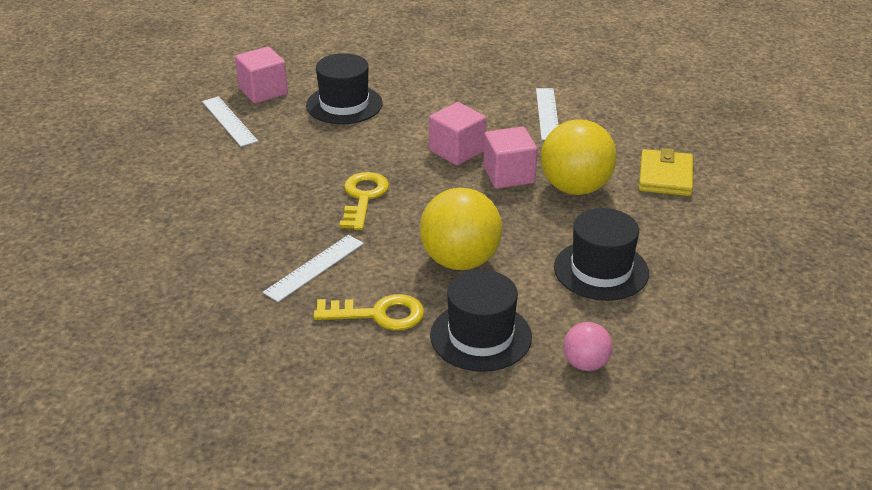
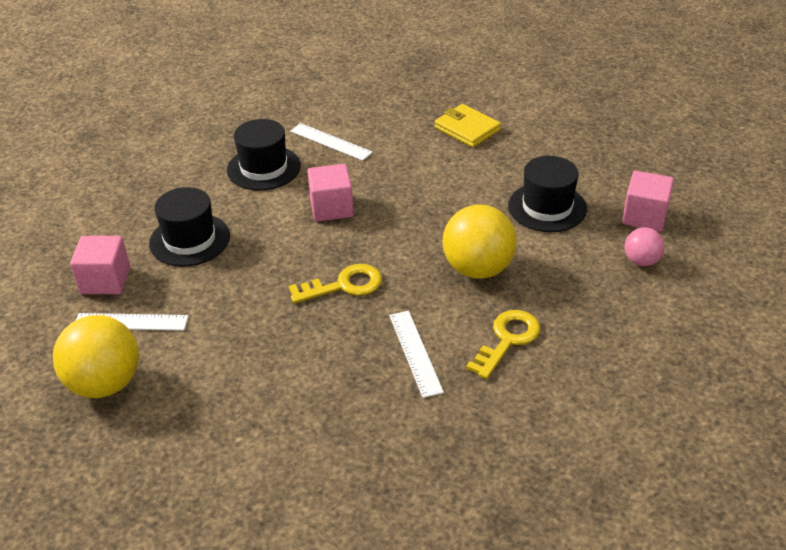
camera: 55 degrees left, 5 degrees up
(363, 197) = (344, 285): yellow key -> yellow key turned 120 degrees clockwise
(480, 336) = (575, 297): black hat -> black hat (264, 168)
(509, 175) = (392, 197): pink cube -> pink cube (644, 216)
(575, 188) = (441, 173): yellow ball -> yellow ball (105, 383)

